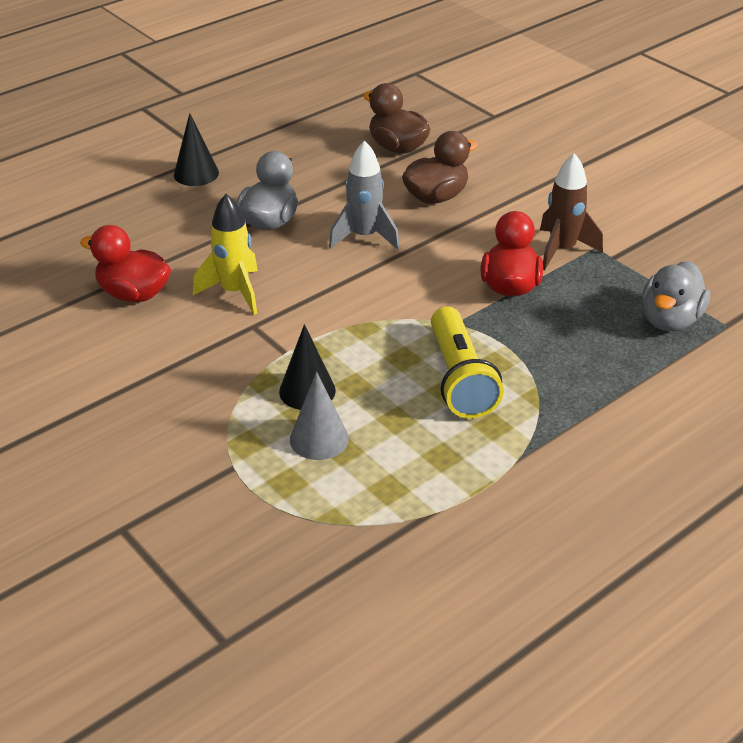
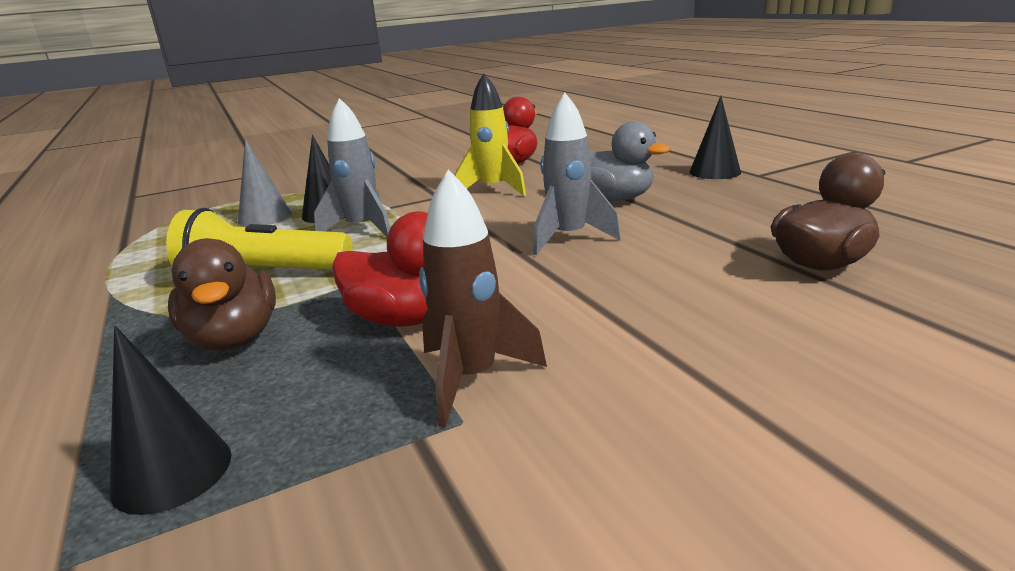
camera: 105 degrees right, 15 degrees down
(352, 351) = (363, 229): none -> grey rocket
(436, 197) = (665, 283): brown duck -> brown duck (234, 338)
(670, 320) = (172, 472): grey duck -> black cone

